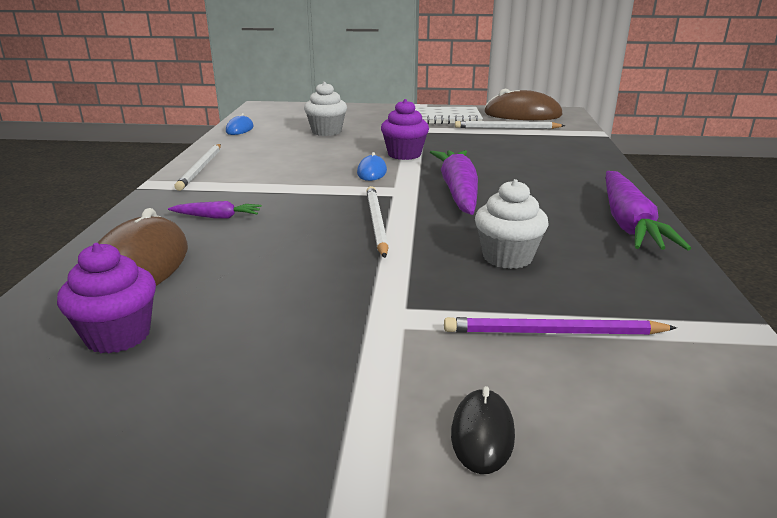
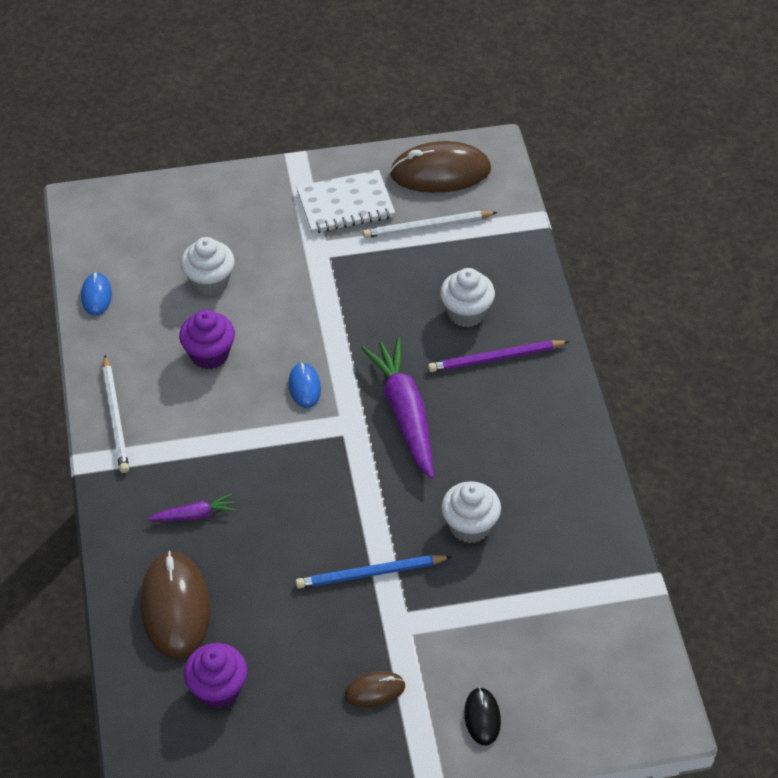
camera: 15 degrees left, 25 degrees up
(324, 372) = (374, 691): none -> brown mouse
(375, 273) = (370, 574): none -> blue pencil
(376, 223) = (345, 493): white pencil -> none
(404, 154) = (325, 333): purple cupcake -> purple cupcake (209, 354)
(531, 157) = (466, 313): none -> white cupcake
(553, 332) = (514, 616): purple pencil -> purple pencil (495, 358)
(628, 223) = (567, 445): purple carrot -> none

